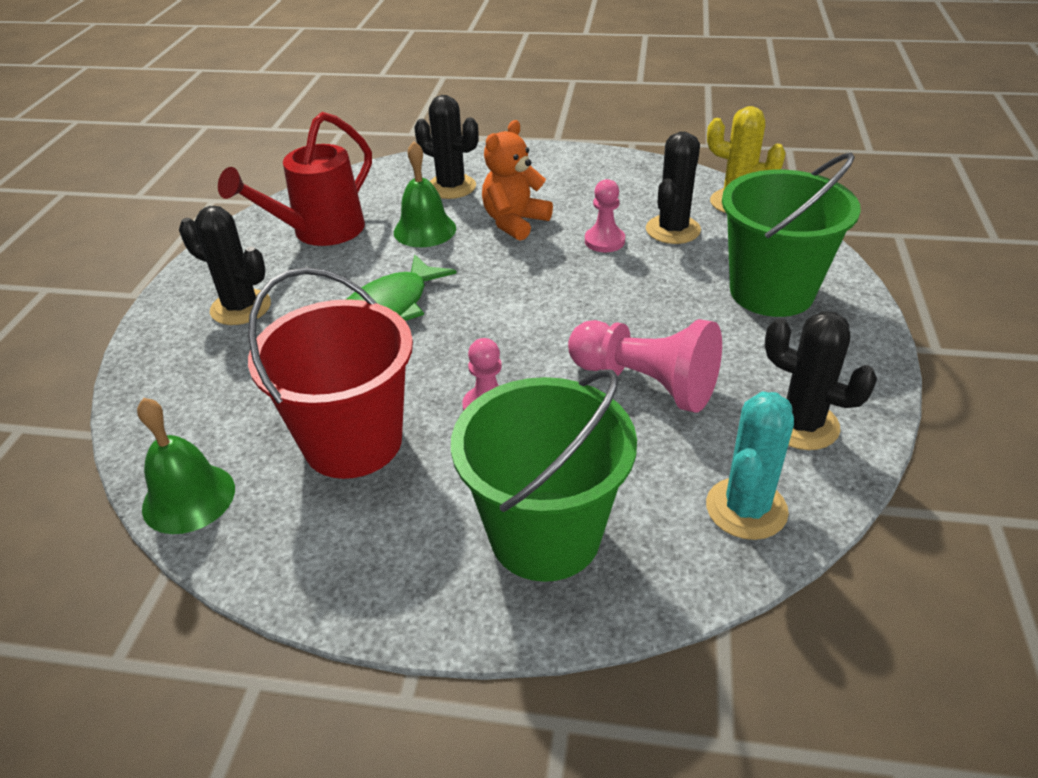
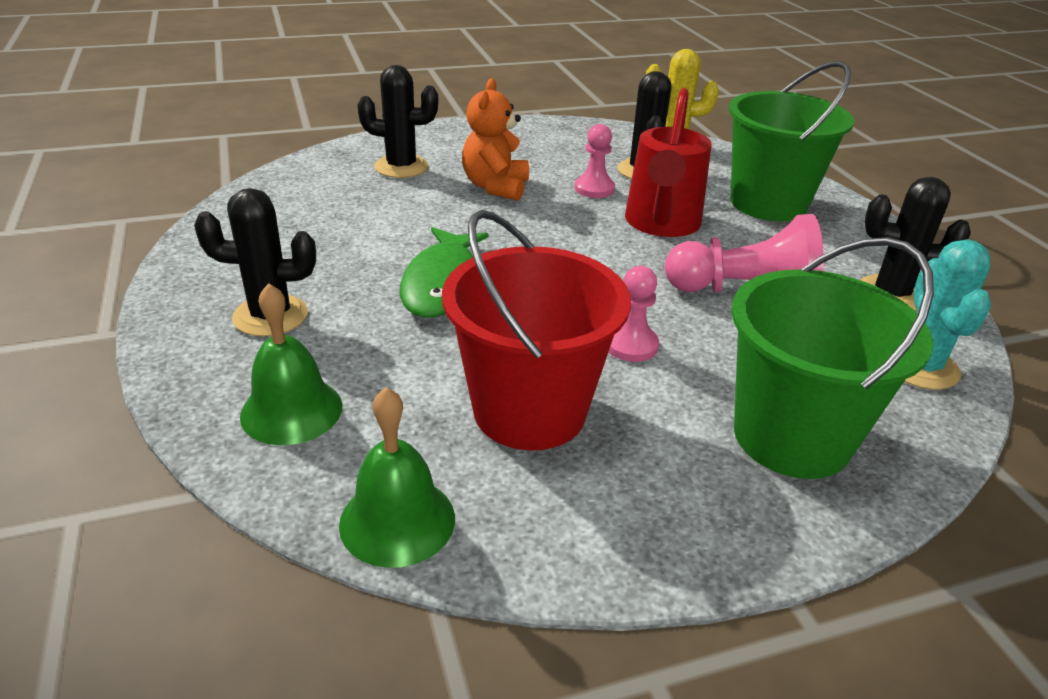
camera: 30 degrees left, 5 degrees down
(320, 232) = (295, 228): red watering can -> red watering can (661, 224)
(424, 230) = (411, 207): green bell -> green bell (291, 410)

